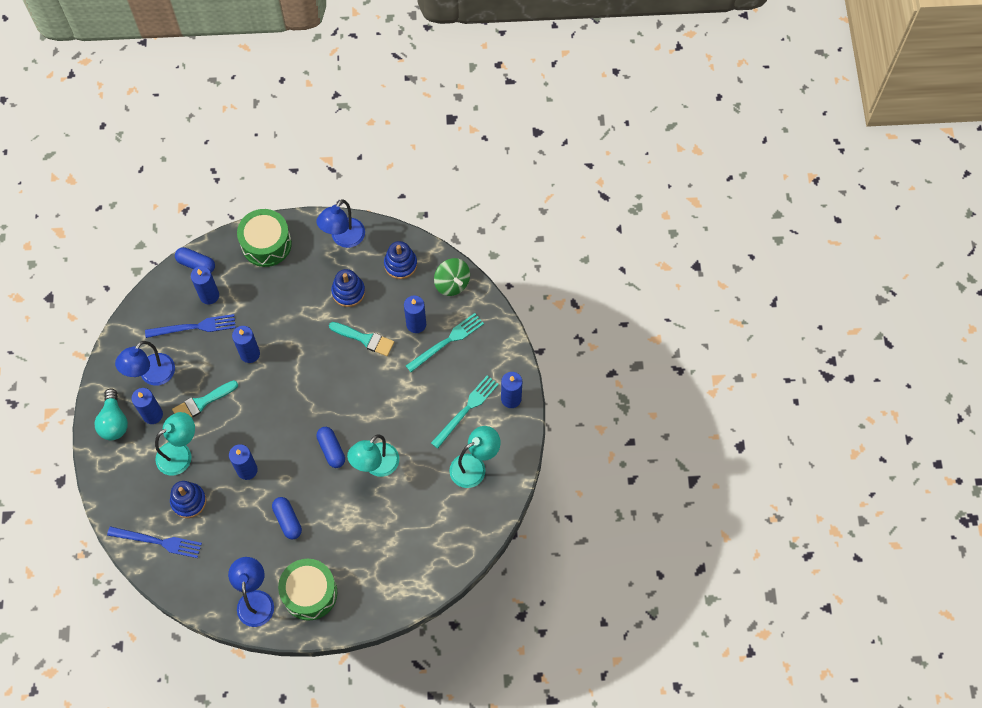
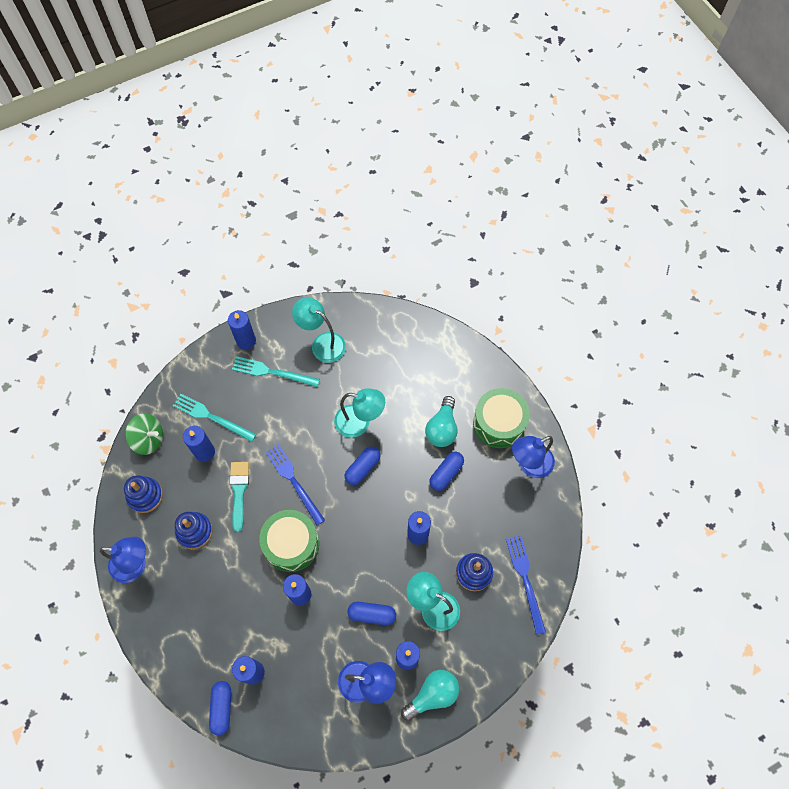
camera: 115 degrees left, 0 degrees up
(194, 327) = (295, 668): blue fork -> blue fork (294, 481)
(202, 402) = (372, 614): turquoise brush -> blue capsule
(266, 244) = (170, 643): green drum -> green drum (291, 544)
(332, 537) = (442, 428): none -> turquoise light bulb
(452, 283) = (148, 439): green spinning top -> green spinning top turned 75 degrees clockwise

